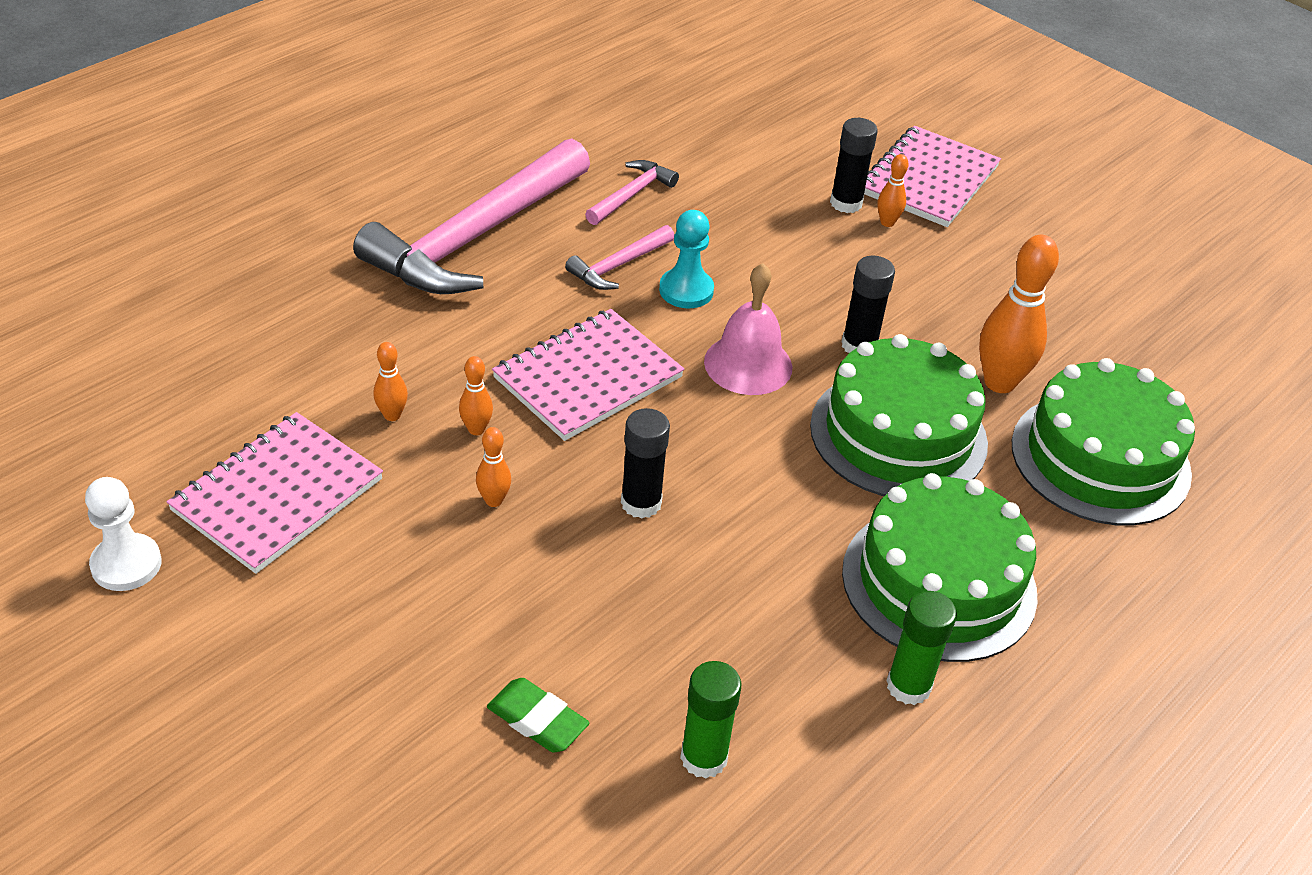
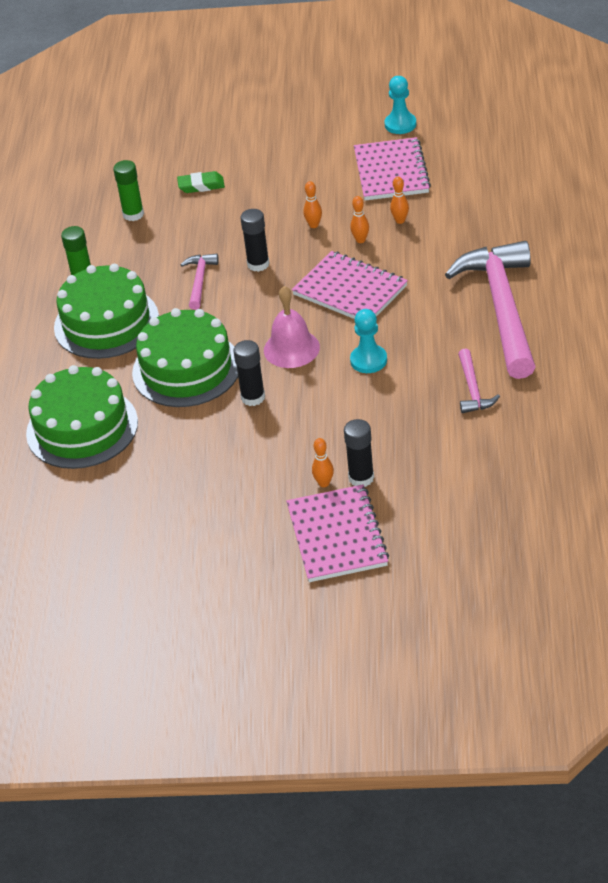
camera: 145 degrees right, 0 degrees up
(126, 564) = (400, 124): white pawn -> turquoise pawn
(587, 377) = (350, 290): pink notebook -> pink notebook turned 60 degrees counterclockwise
(619, 265) = (417, 347): pink hammer -> pink hammer (199, 281)
(999, 382) = (165, 431): orange bowling pin -> none

